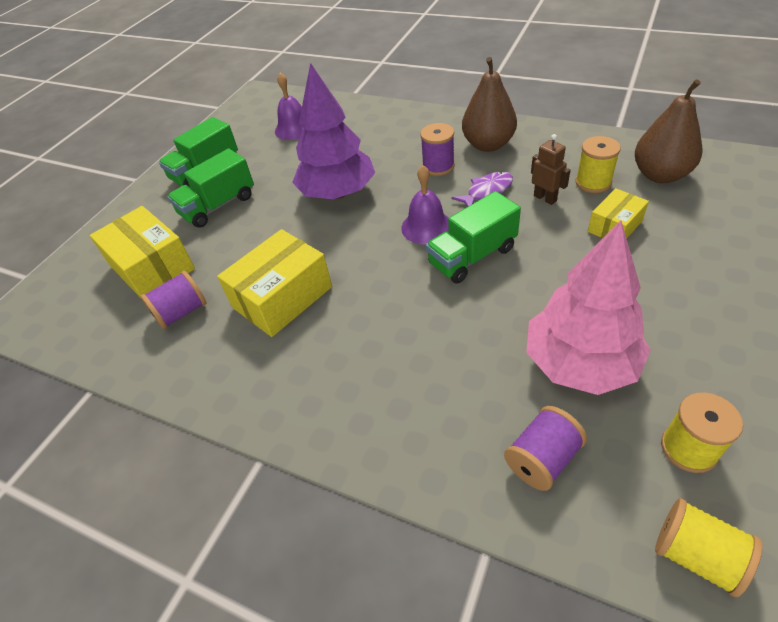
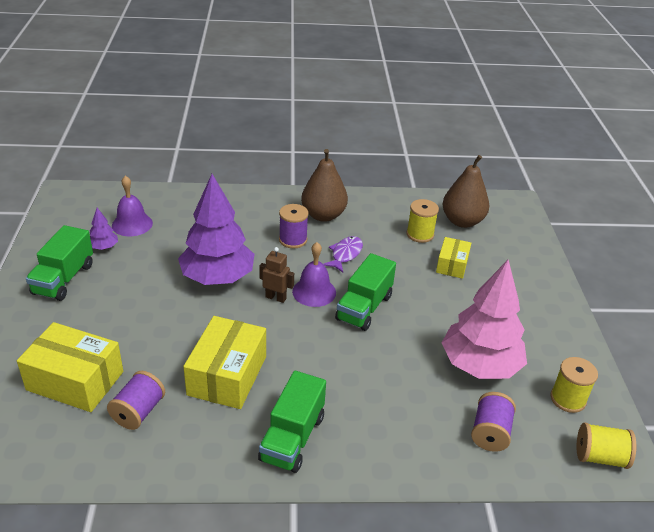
camera: 35 degrees left, 10 degrees down
(218, 205) = (104, 310): green truck -> green truck (292, 438)
(257, 146) = (104, 247): none -> purple tree
(545, 198) = (392, 252): brown robot -> brown robot (276, 297)

